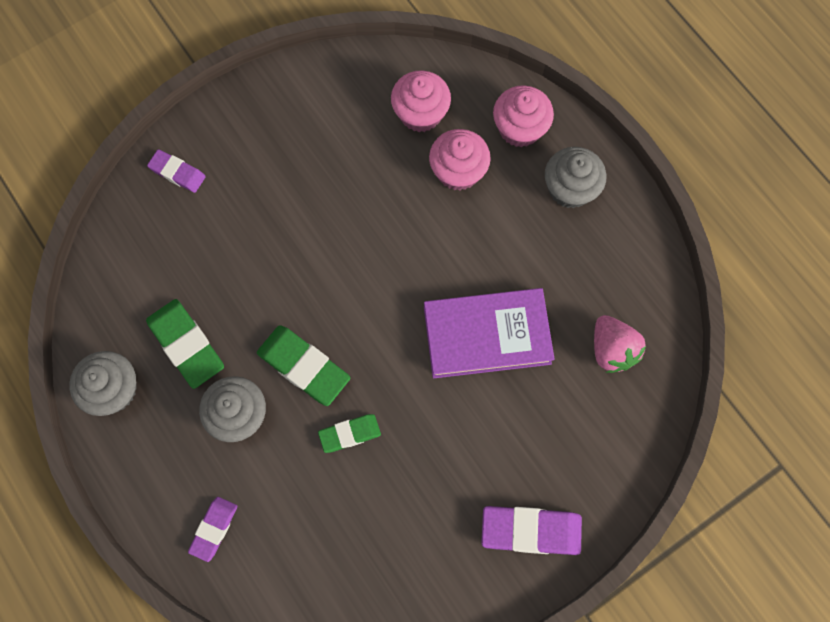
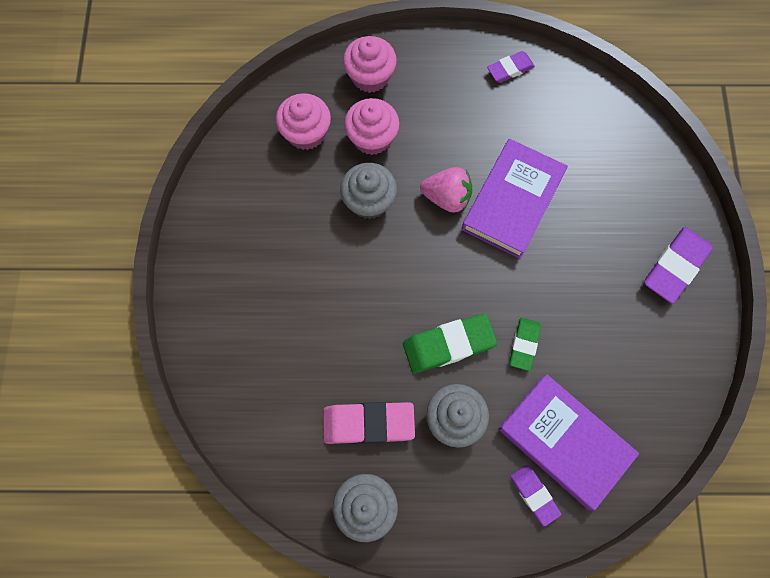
camera: 55 degrees left, 0 degrees up
(177, 173) = (215, 340): purple eraser -> purple eraser (510, 69)
(186, 345) = (368, 423): green eraser -> pink eraser
(281, 527) = (564, 441): none -> purple book
(570, 188) = (441, 76): grey cupcake -> grey cupcake (369, 201)
(611, 350) = (578, 129): pink strawberry -> pink strawberry (447, 197)

